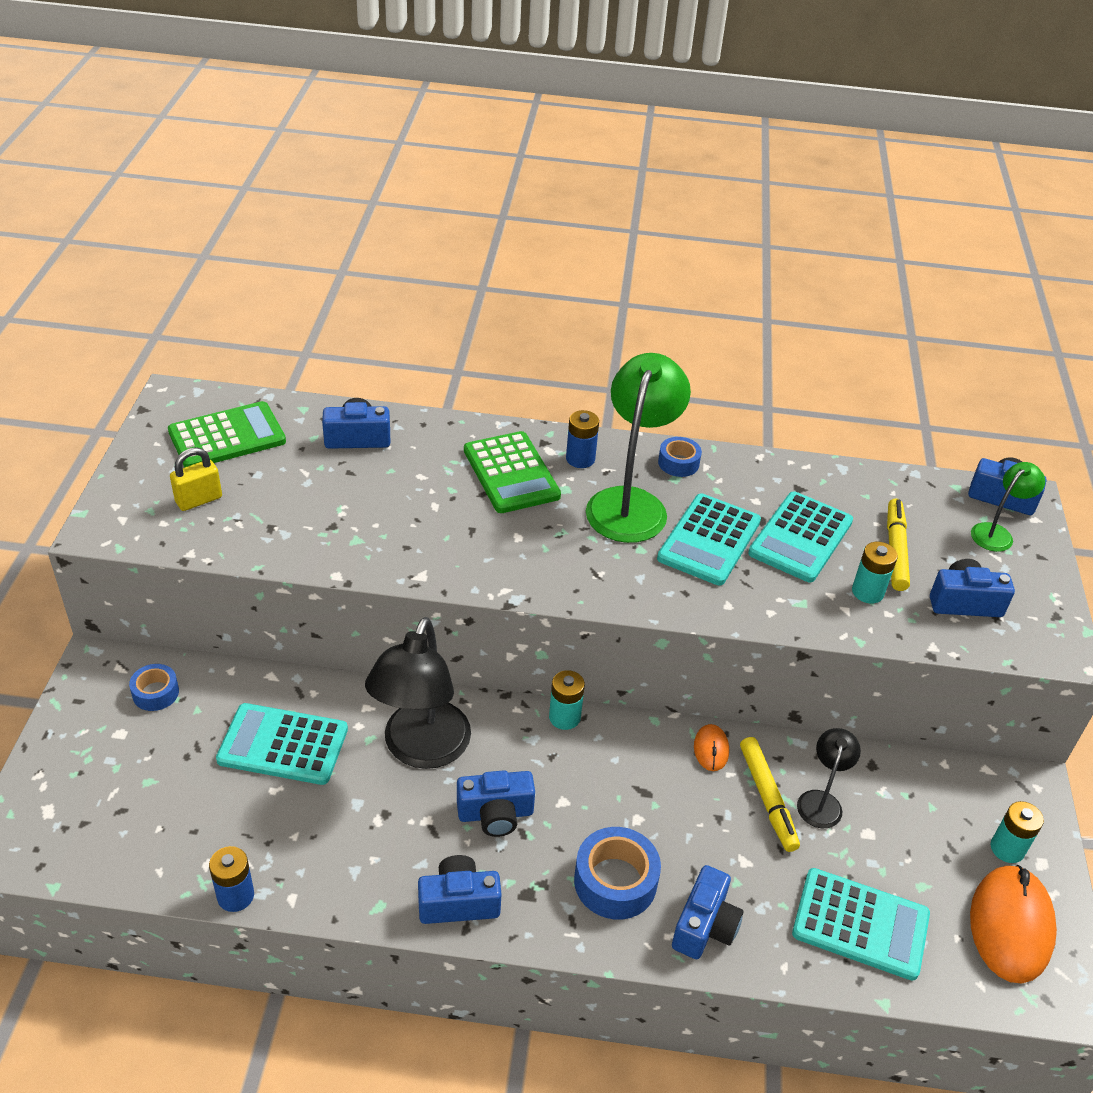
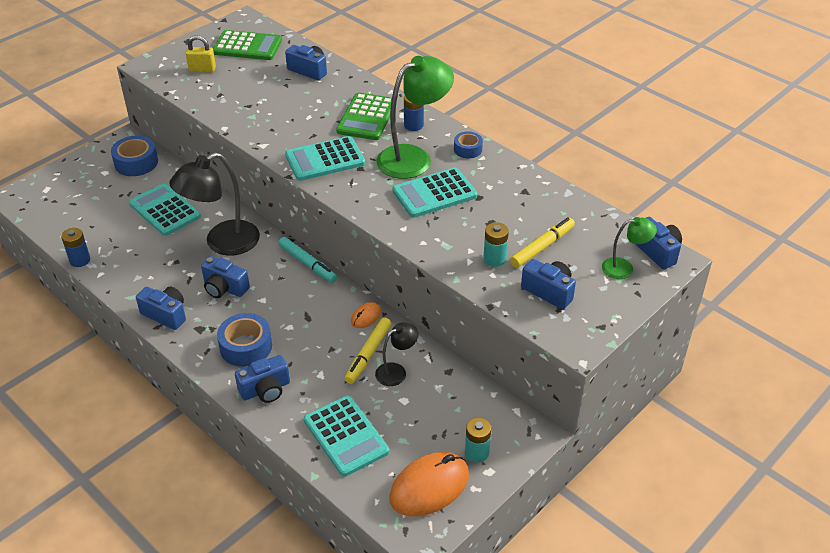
camera: 40 degrees right, 0 degrees up
(155, 693) = (136, 162): blue tape -> blue tape, size x1.66
(564, 717) = (307, 264): turquoise battery -> turquoise marker
(800, 537) = (491, 215): turquoise calculator -> turquoise calculator (325, 159)

